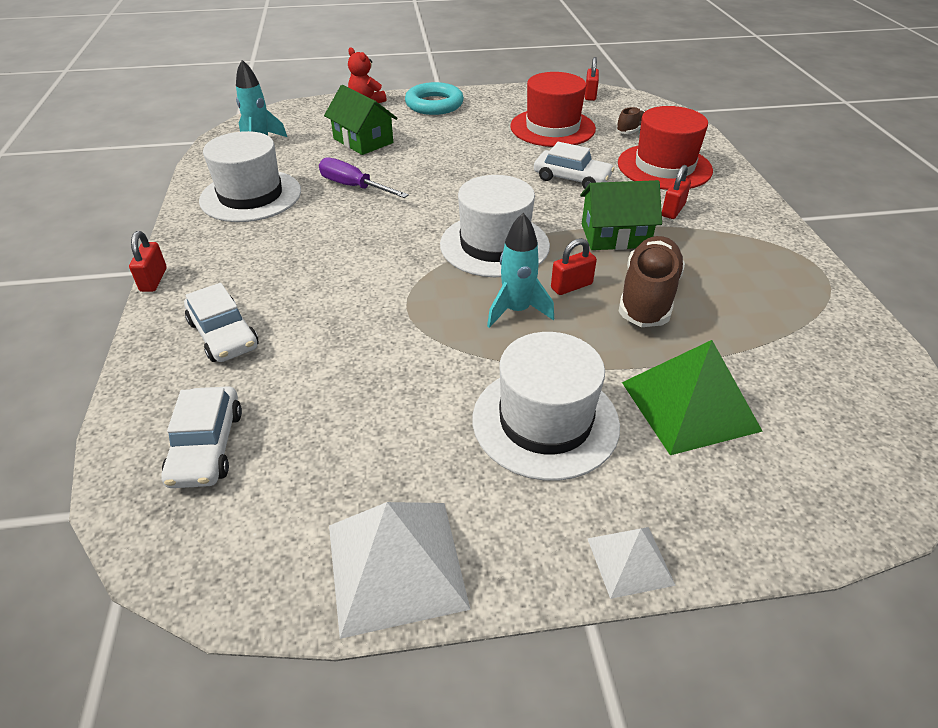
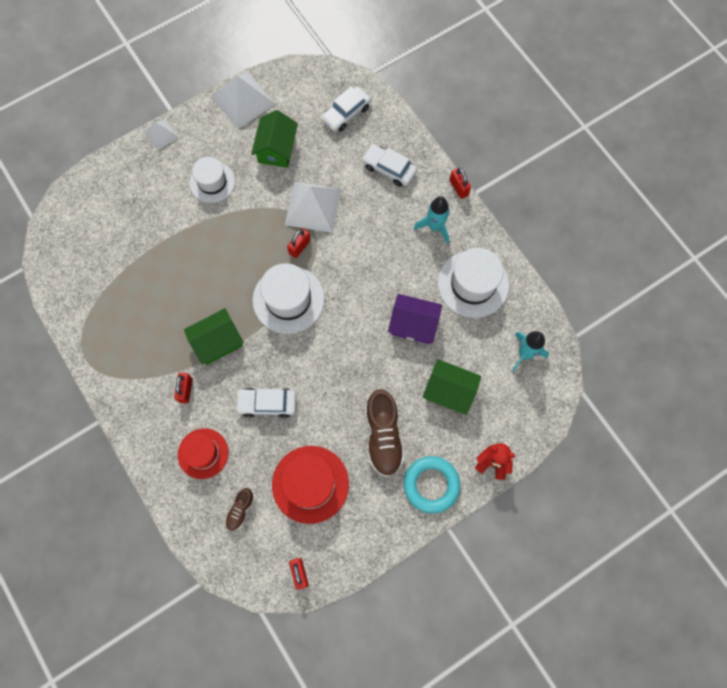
camera: 155 degrees right, 30 degrees up
(206, 446) = (346, 113): white car -> white car turned 105 degrees counterclockwise
(353, 187) = (413, 324): purple screwdriver -> purple house
(386, 327) = (313, 206): none -> white pyramid
(387, 433) = (276, 149): none -> green house
(516, 311) = (252, 247): turquoise rocket -> turquoise rocket (435, 227)
(545, 421) = (212, 182): white hat -> white hat, size x0.67
(571, 286) = (229, 280): red padlock -> red padlock (299, 247)
(648, 297) = (184, 288): brown shoe -> brown shoe (383, 436)
(664, 167) = (203, 453): red hat -> red hat, size x0.67
(689, 406) = (150, 217): green pyramid -> none

